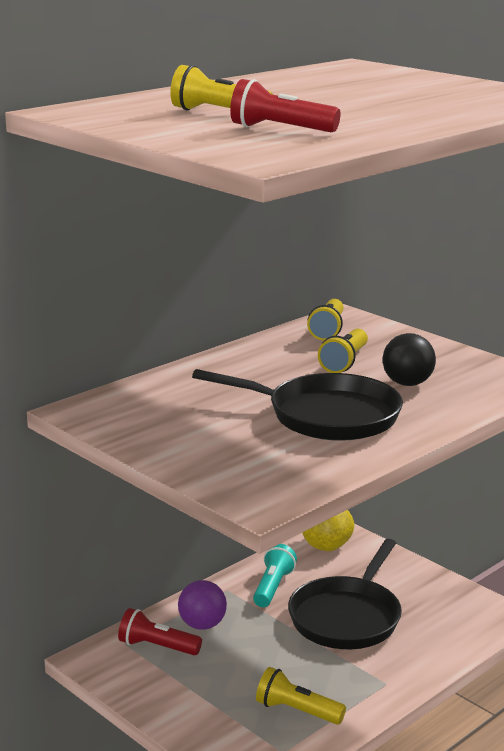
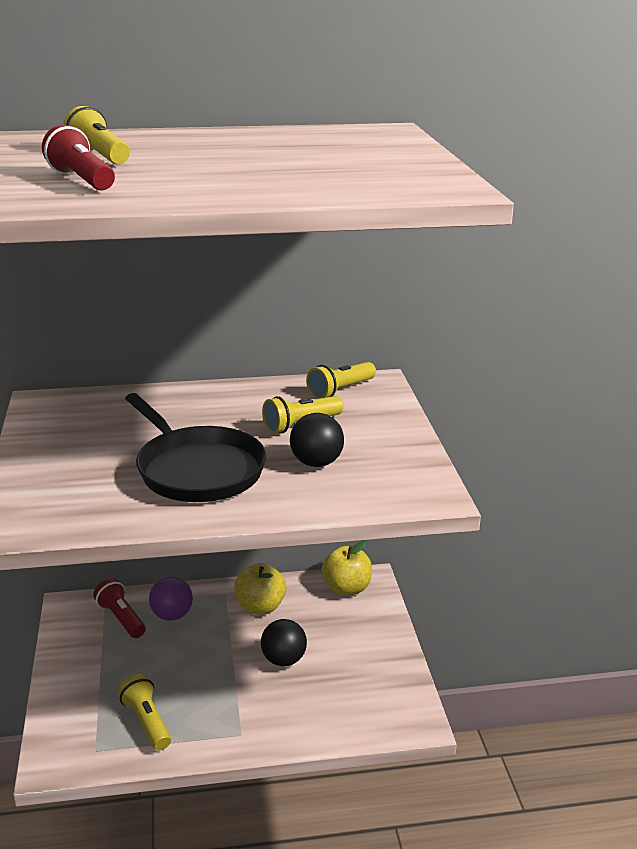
camera: 35 degrees right, 5 degrees up
(272, 587) = (260, 607): turquoise flashlight -> yellow apple
(347, 617) = (284, 660): black pan -> black ball

